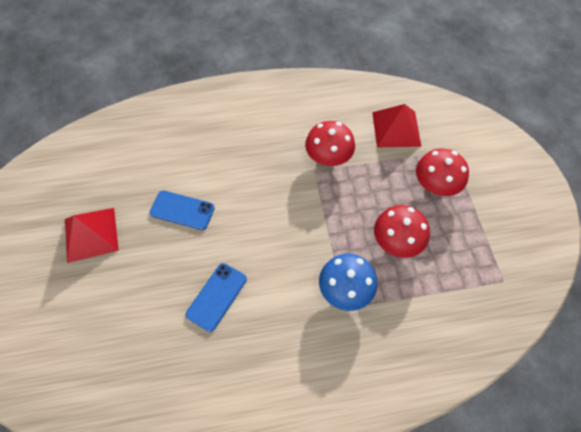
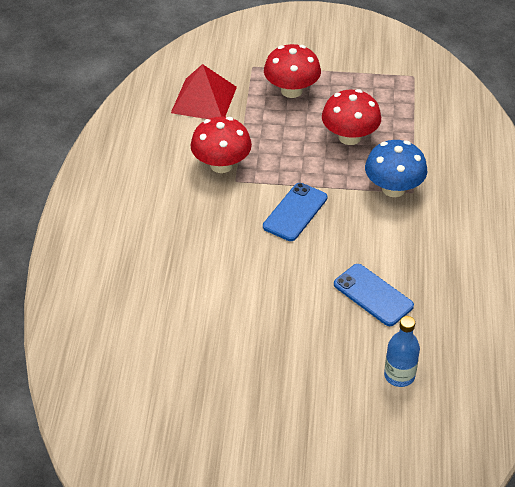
camera: 75 degrees left, 15 degrees down
(91, 234) = (250, 411): red pyramid -> none
(135, 333) = (399, 375): none -> blue bottle
(182, 210) = (247, 312): blue phone -> blue phone (295, 212)

